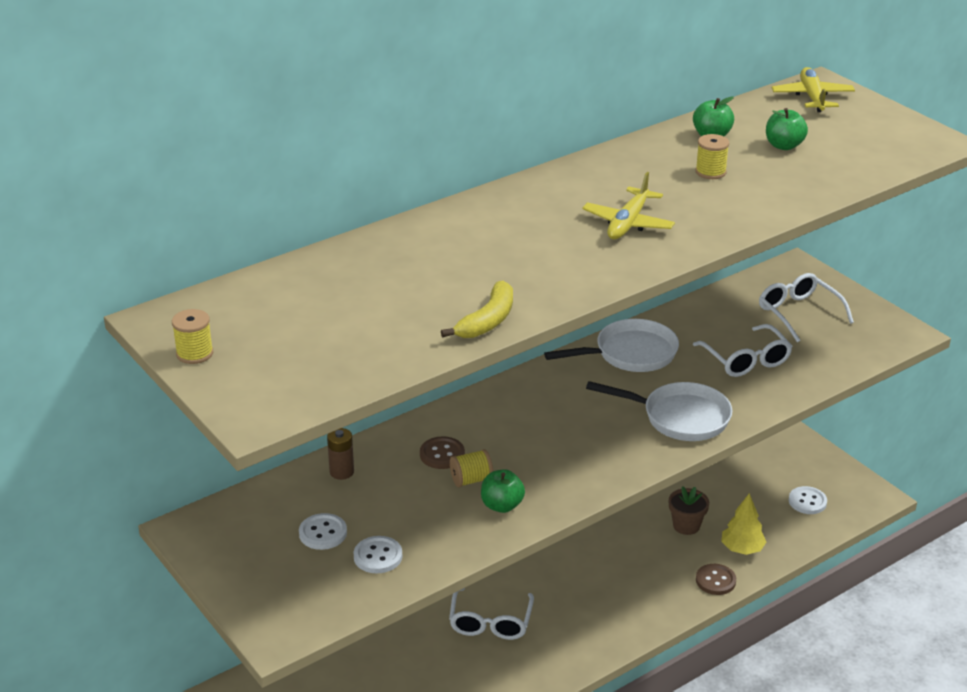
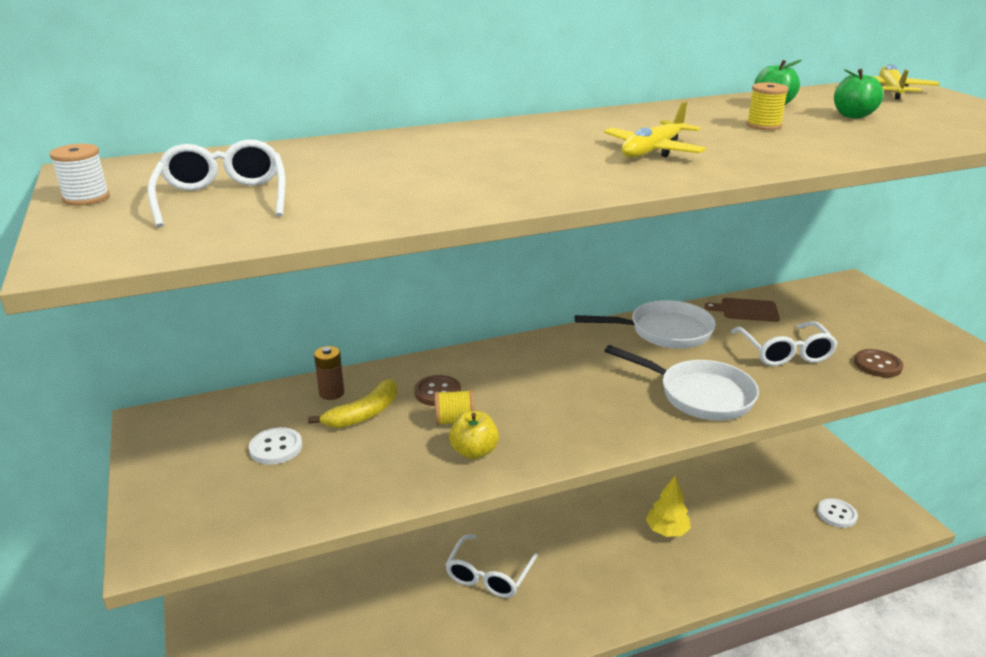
camera: 15 degrees right, 5 degrees down
(194, 353) = (86, 198): yellow spool -> white spool
(378, 556) = (316, 482): white button -> none
(487, 321) = (436, 206): yellow banana -> yellow banana (364, 414)
(502, 505) = (474, 452): green apple -> yellow apple
(686, 526) = (708, 516): brown flower pot -> none
(701, 316) = (746, 310): none -> brown cutting board
(715, 581) = (726, 577): brown button -> brown button (877, 365)
(742, 549) = (760, 549): yellow tree -> yellow tree (667, 531)
(798, 313) = (849, 320): white glasses -> white glasses (223, 198)

